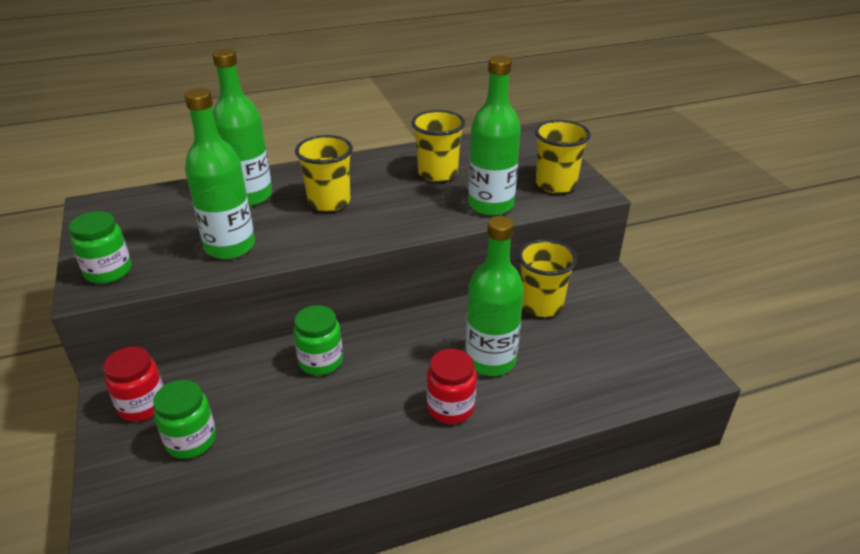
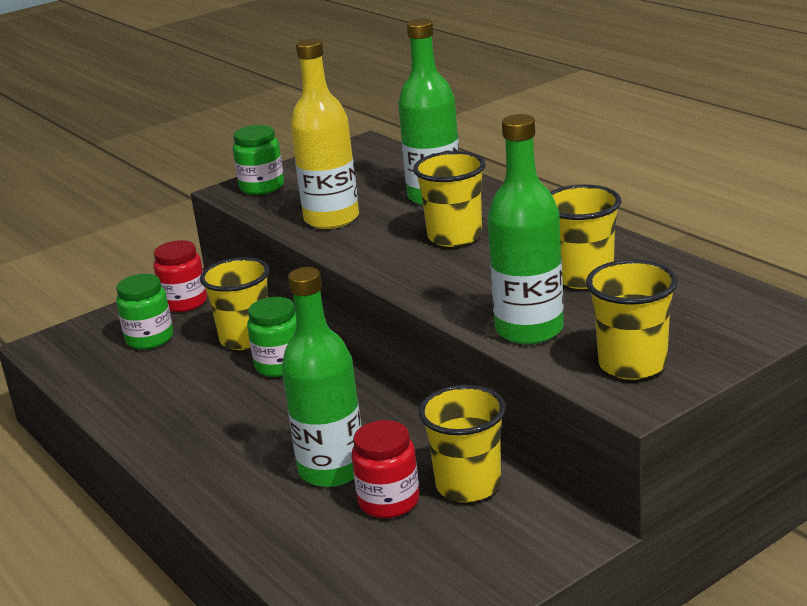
camera: 75 degrees right, 10 degrees down
(230, 246) = (331, 219): green bottle -> yellow bottle
(256, 374) = (246, 339): none -> yellow cup
(450, 407) = (240, 461): red jar -> red jar (389, 501)

